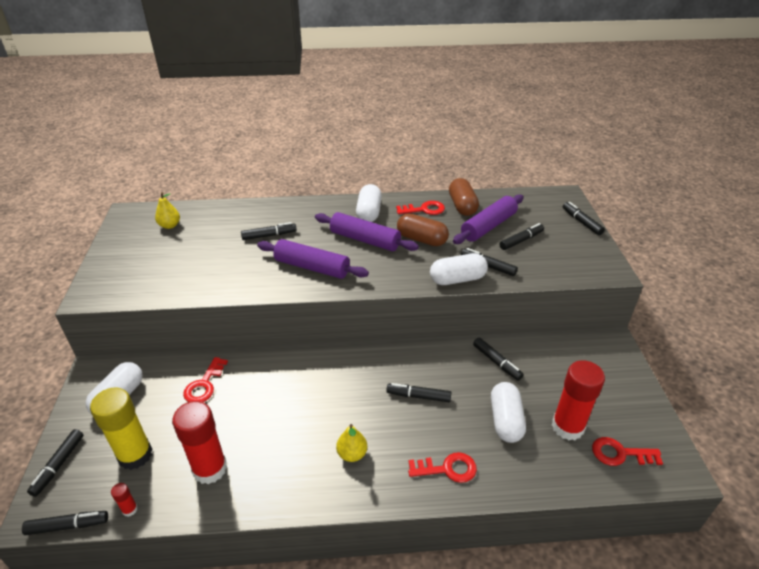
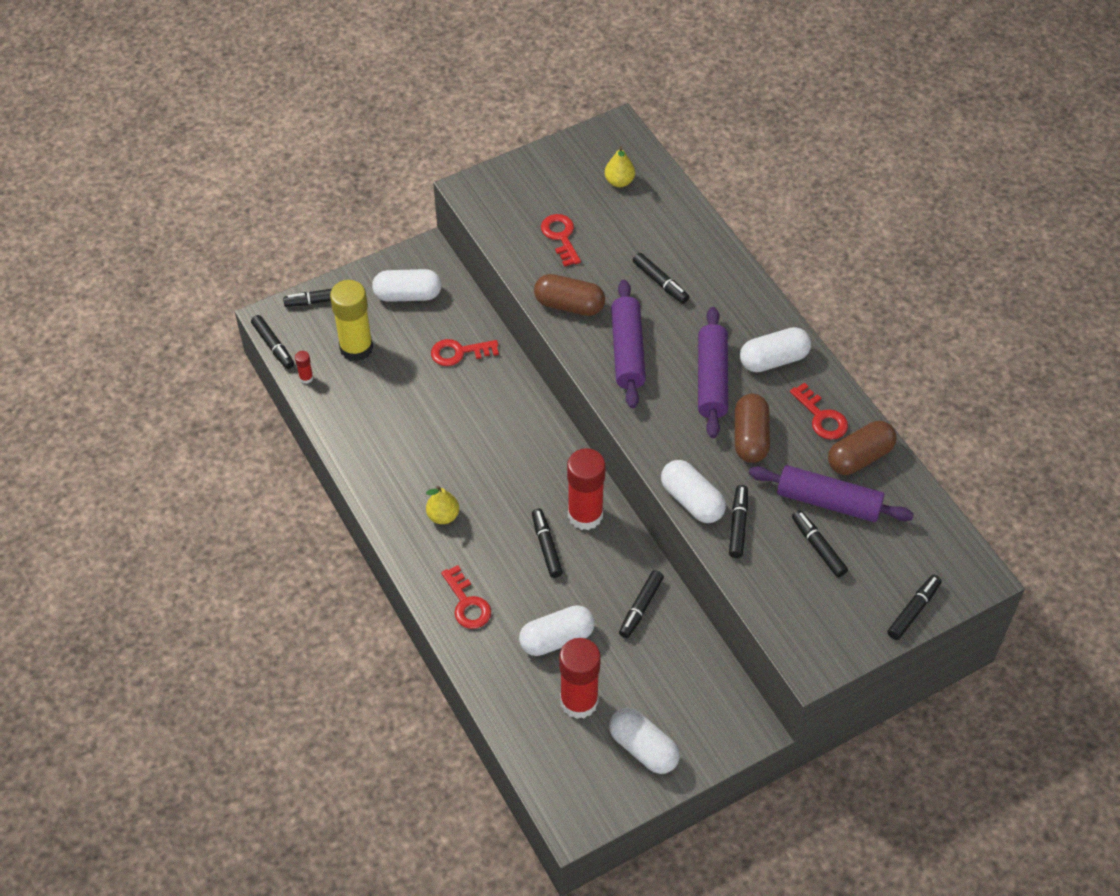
camera: 65 degrees right, 15 degrees up
(210, 469) = (371, 412): red glue stick -> red glue stick (585, 515)
(247, 281) = (569, 305): none -> brown capsule
(521, 240) = (818, 547): black marker -> black marker turned 150 degrees counterclockwise
(618, 403) = (643, 748): none -> white capsule
(620, 453) = (568, 759): red key -> red key (561, 237)

